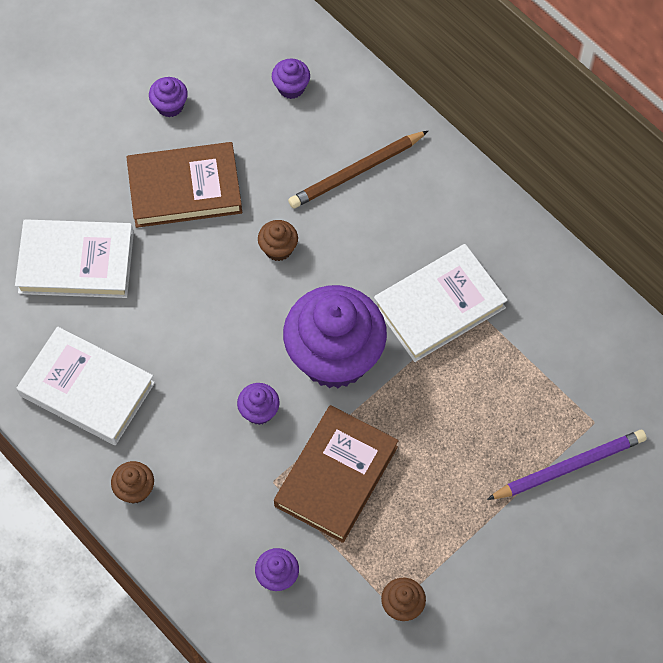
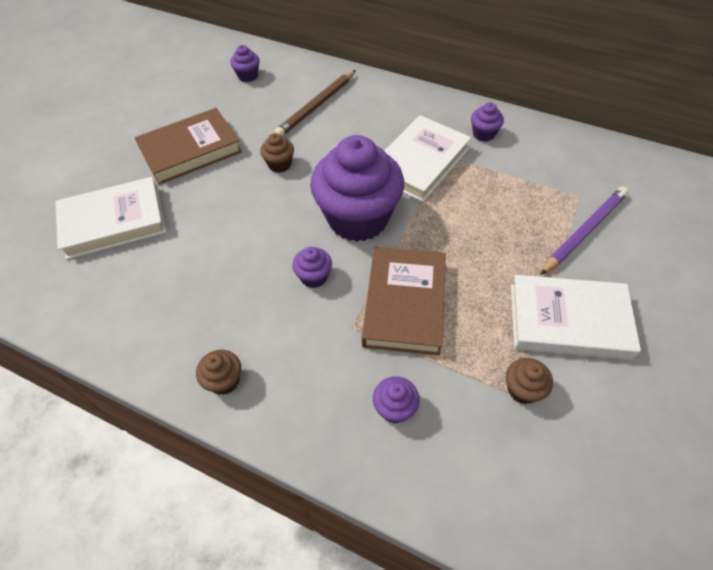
camera: 20 degrees left, 10 degrees down
(87, 389) = (150, 311): white book -> white book (568, 321)
(170, 106) = (161, 108): purple cupcake -> purple cupcake (483, 134)

